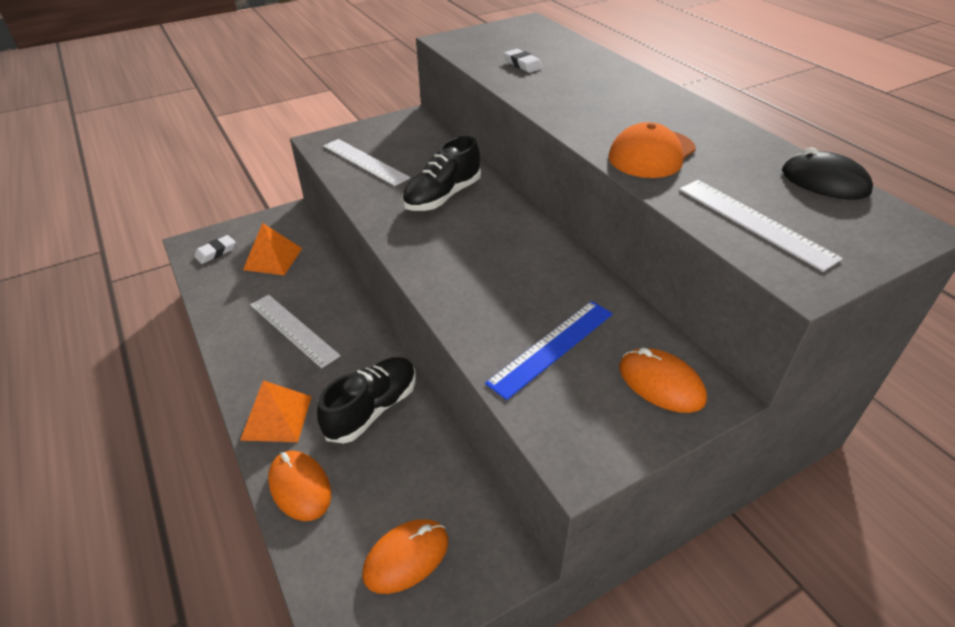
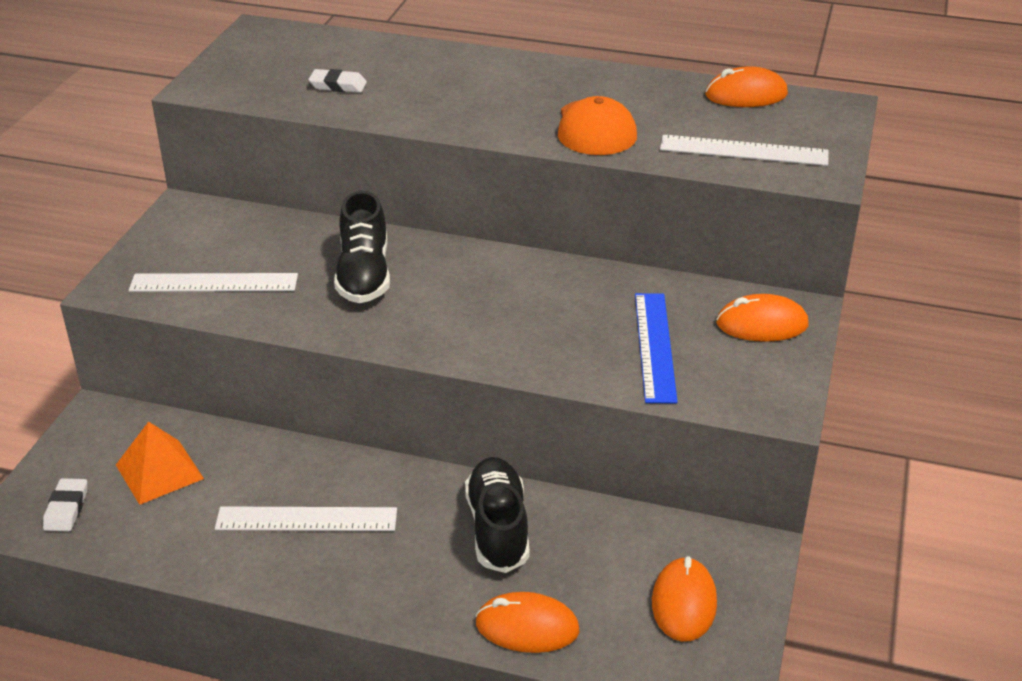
camera: 45 degrees left, 5 degrees down
(276, 417) = (417, 597): orange pyramid -> none
(824, 182) = (746, 95): black mouse -> orange mouse

